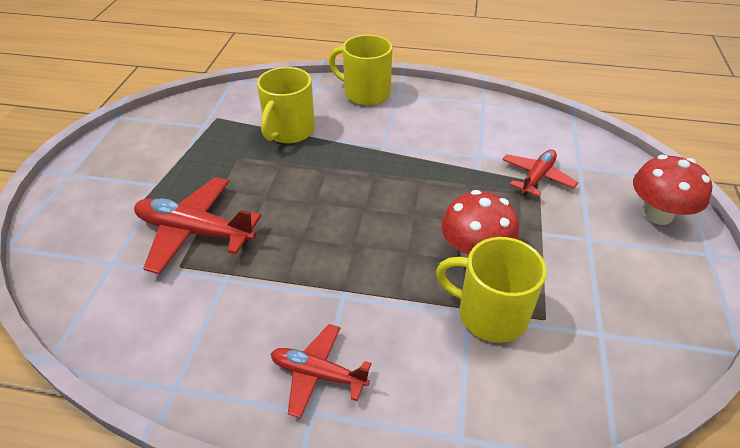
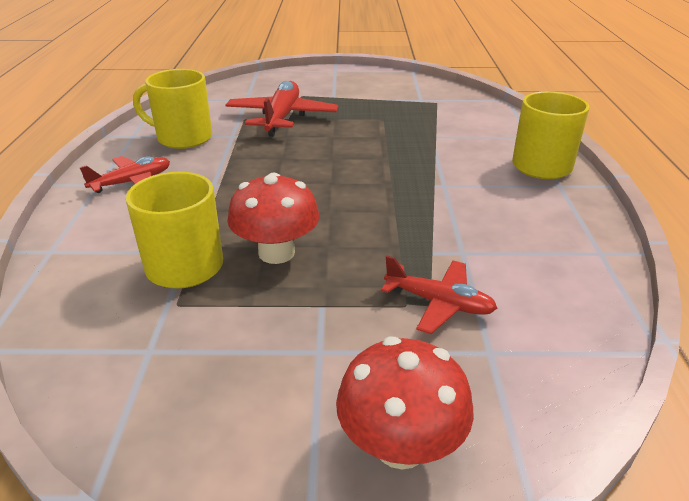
camera: 80 degrees right, 10 degrees down
(289, 131) = (437, 134): yellow mug -> yellow mug (183, 138)
(318, 374) = (132, 182): red plane -> red plane turned 45 degrees clockwise

